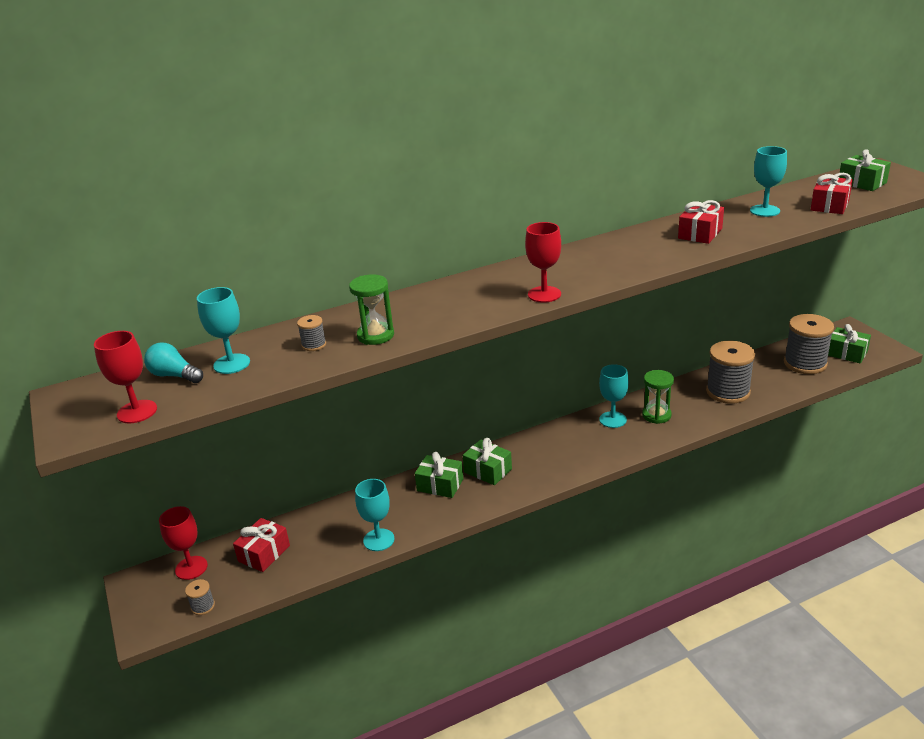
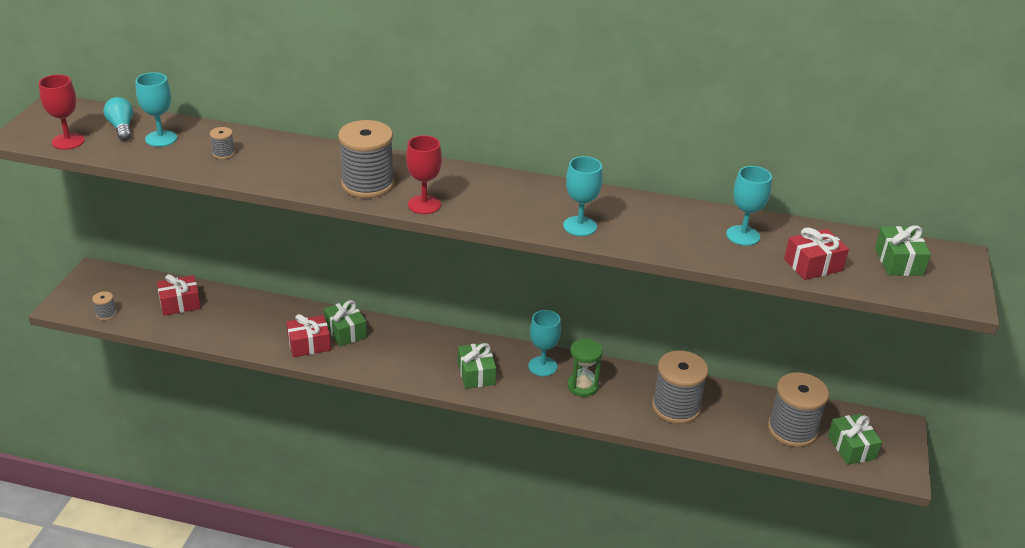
camera: 35 degrees right, 5 degrees up
(191, 568) = (131, 284): red goblet -> none
(375, 335) = (267, 169): green hourglass -> none
(378, 540) = (254, 343): turquoise goblet -> turquoise goblet (580, 226)
(476, 304) = (367, 184): none -> grey spool
(488, 471) = (391, 343): green gift -> green gift (476, 374)
(700, 233) = (641, 224): red gift -> red gift (309, 344)

